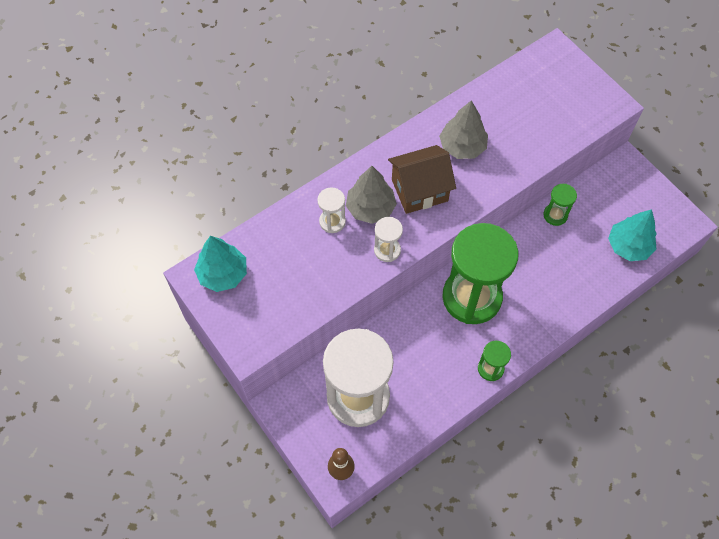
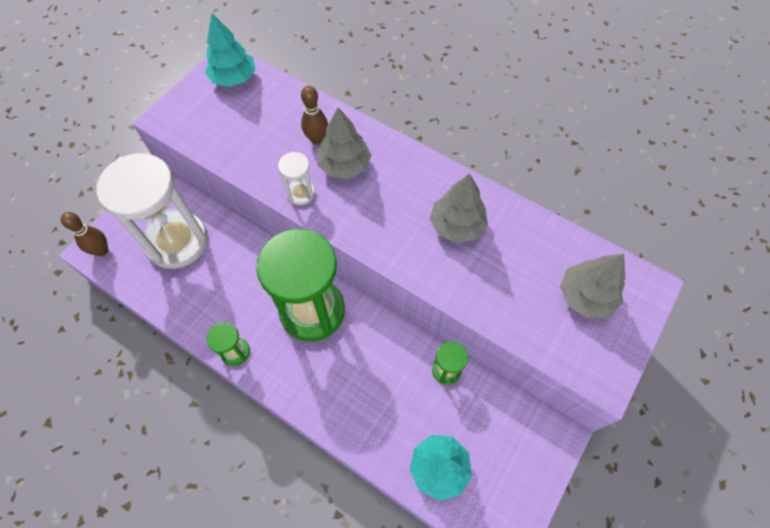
camera: 70 degrees right, 0 degrees up
(332, 221) = (317, 139): white hourglass -> brown bowling pin
(419, 190) = (383, 201): brown house -> none
(550, 89) = (585, 296): none -> grey tree

